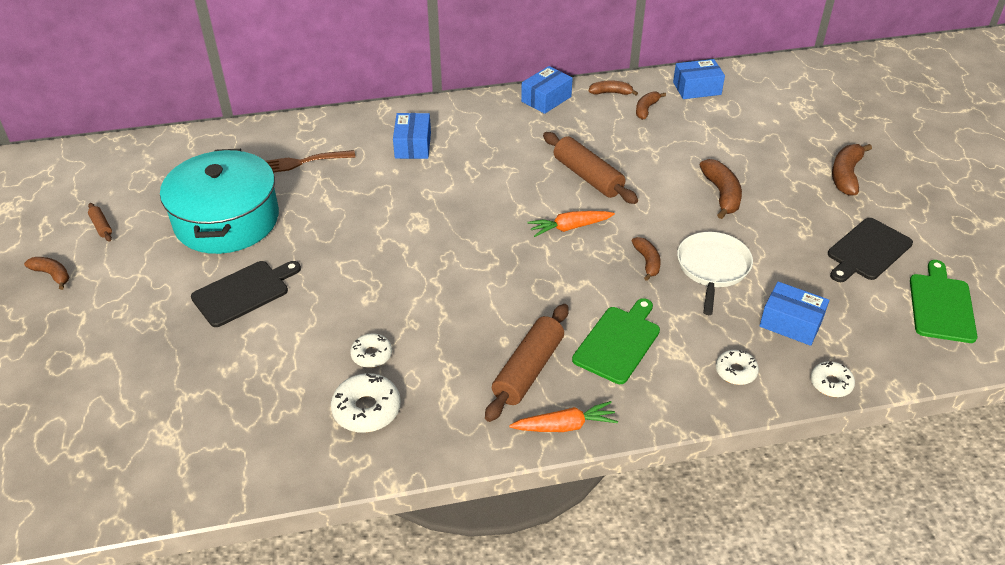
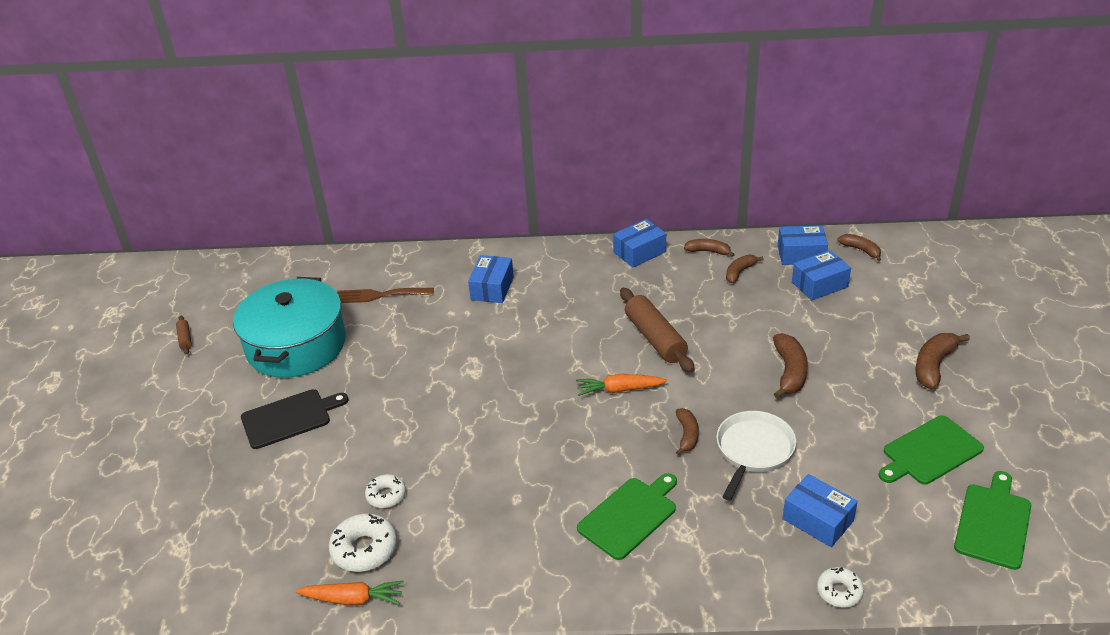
camera: 15 degrees right, 5 degrees down
(52, 275) = (130, 380): brown banana -> brown banana (861, 250)
(528, 370) = (530, 531): brown rolling pin -> none
(565, 426) = (548, 594): orange carrot -> orange carrot (353, 599)
(722, 114) = (819, 284): none -> blue box
(735, 371) = (741, 564): white donut -> none
(867, 251) = (930, 452): black cutting board -> green cutting board

